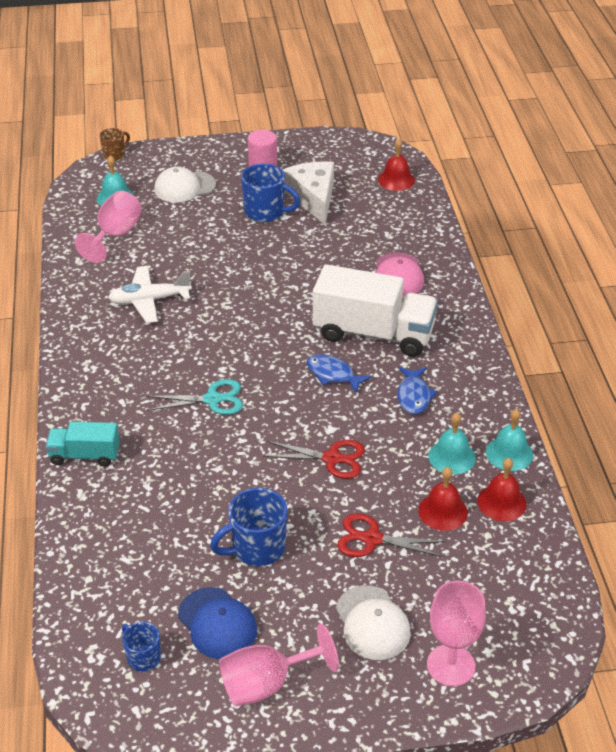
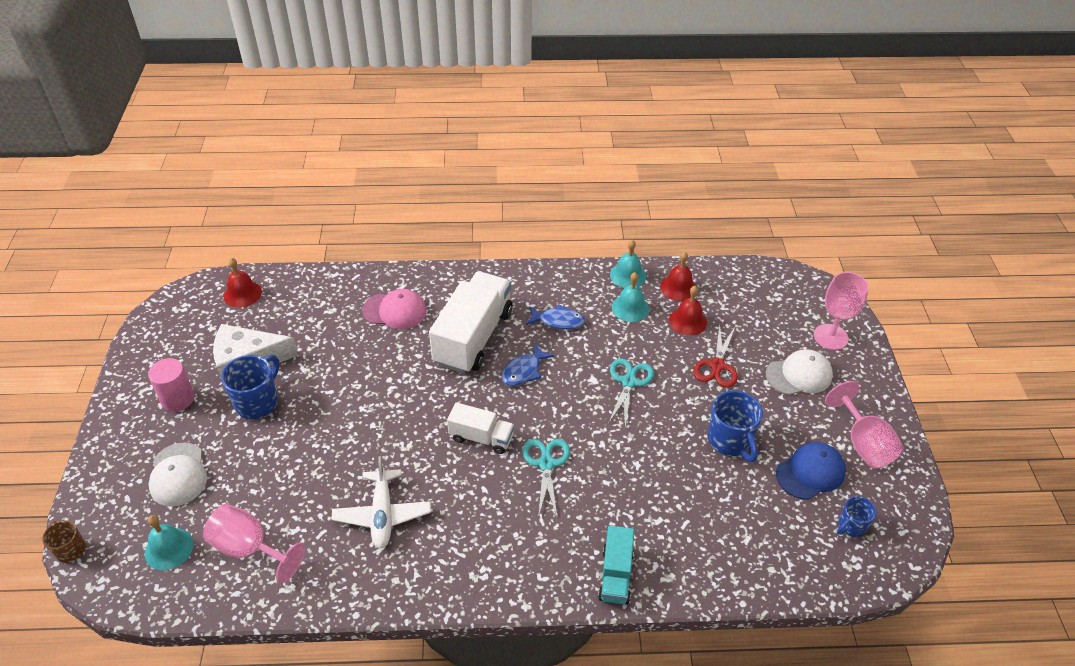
camera: 85 degrees left, 5 degrees up
(240, 352) = (481, 437): none -> white truck
(332, 458) = (628, 382): red scissors -> turquoise scissors

